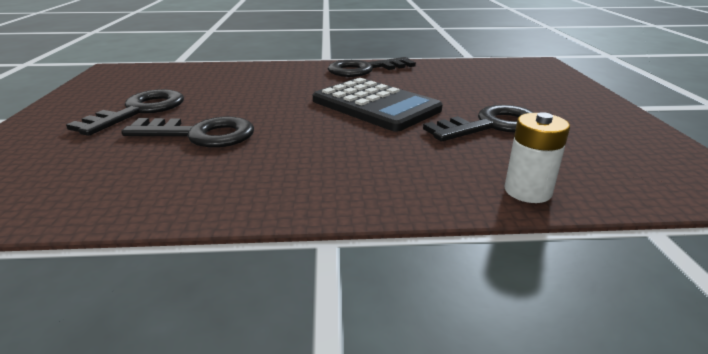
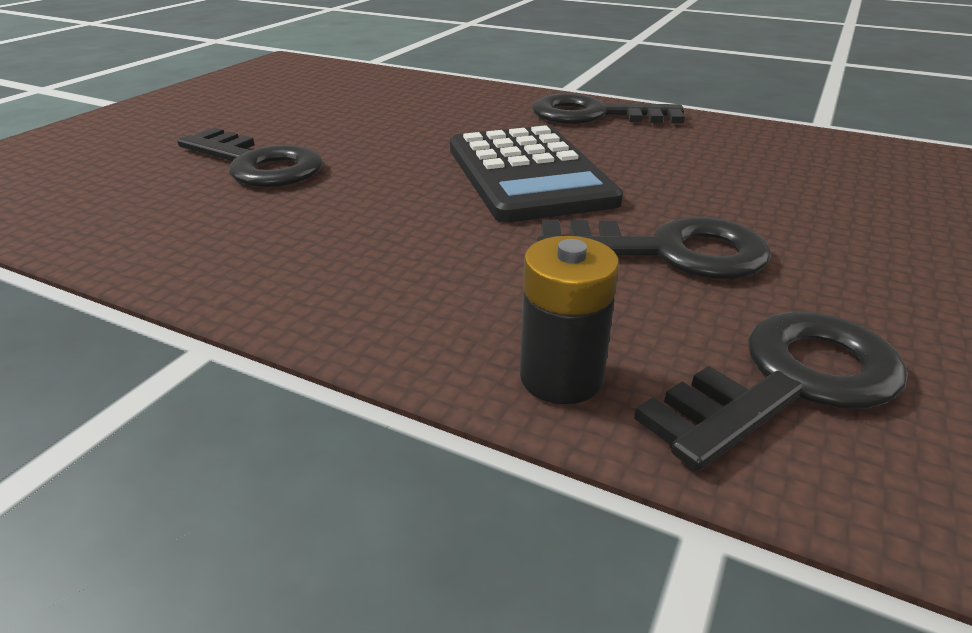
camera: 30 degrees right, 5 degrees up
(140, 111) = (239, 119): black key -> black key (789, 382)
(527, 191) = (561, 377): white battery -> black battery

